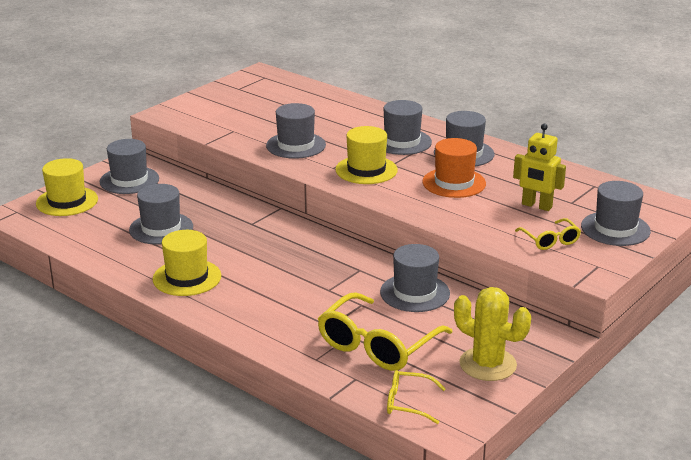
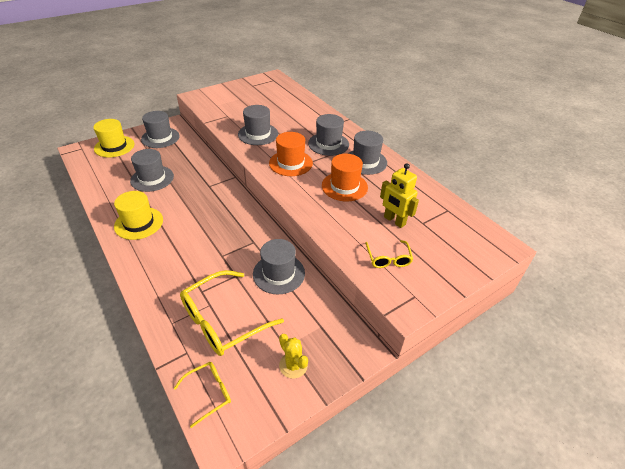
camera: 15 degrees right, 15 degrees up
(366, 170) = (290, 163): yellow hat -> orange hat
(408, 403) = (209, 393): yellow glasses -> yellow glasses turned 120 degrees clockwise
(487, 364) = (293, 365): yellow cactus -> yellow cactus, size x0.61
(615, 229) = (446, 258): grey hat -> none

